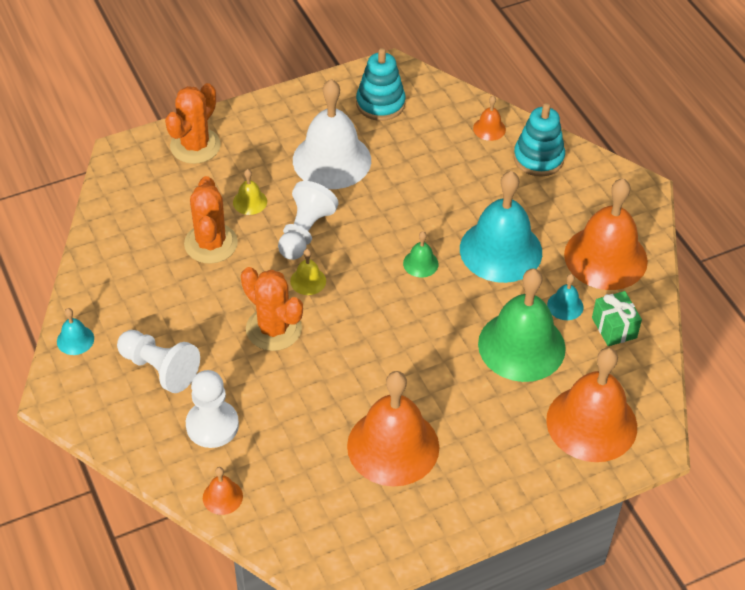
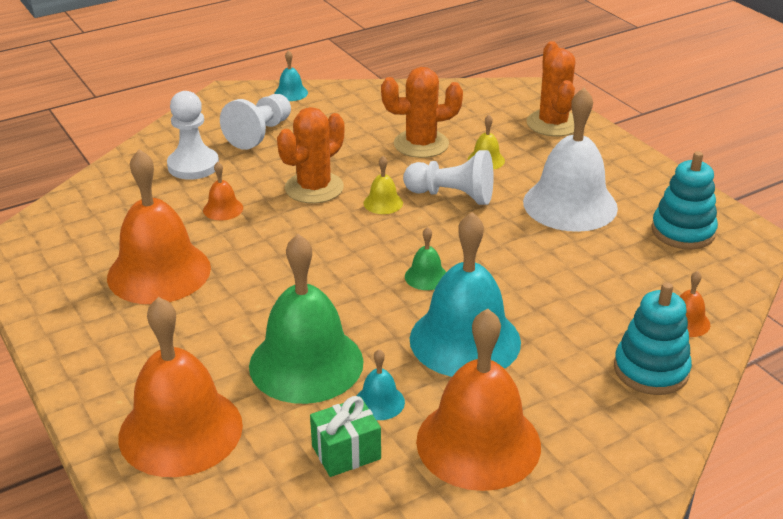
camera: 85 degrees right, 15 degrees down
(195, 146) = (553, 123): orange cactus -> orange cactus turned 60 degrees clockwise
(222, 497) = (111, 178): orange bell -> orange bell (223, 209)

